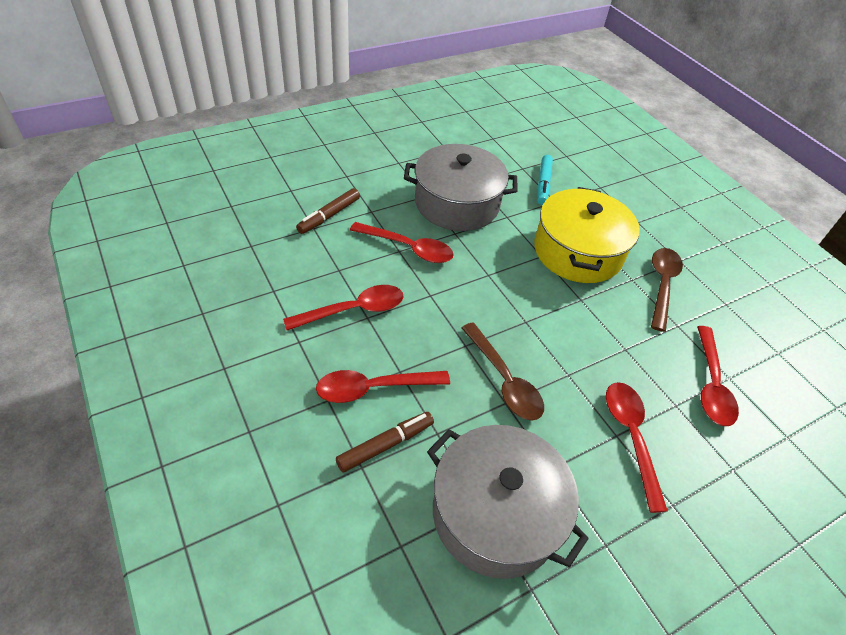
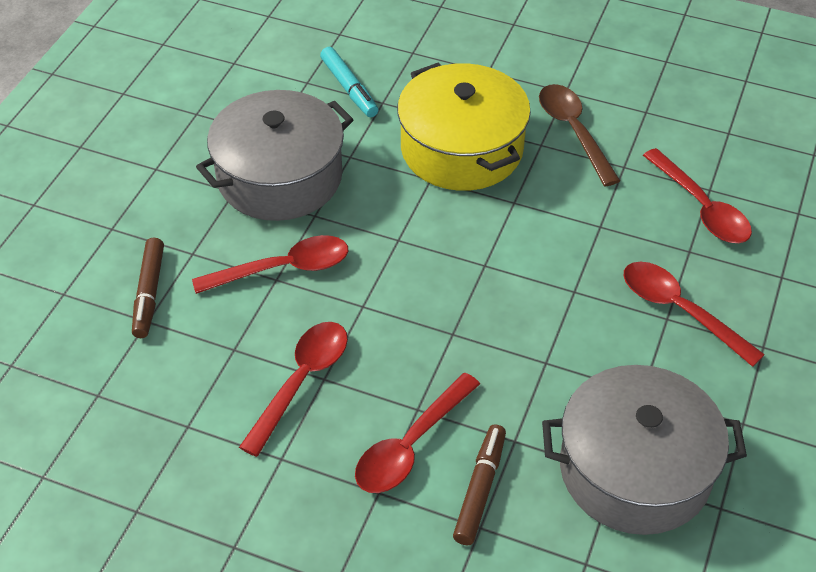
camera: 35 degrees left, 0 degrees up
(504, 380) = (523, 341): brown spoon -> none

